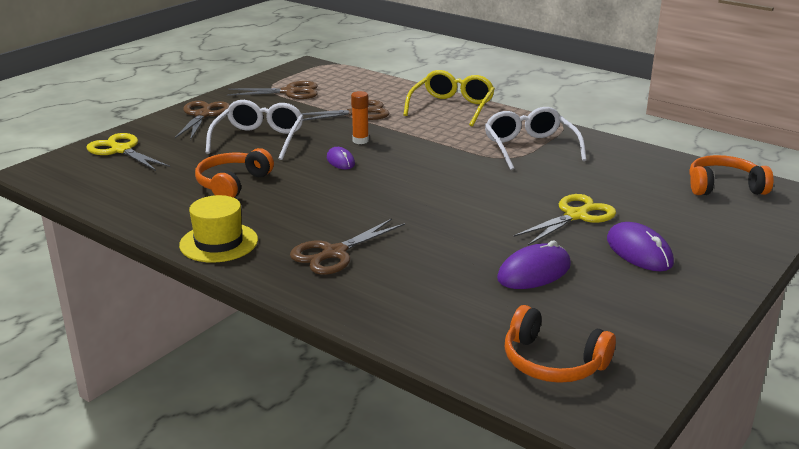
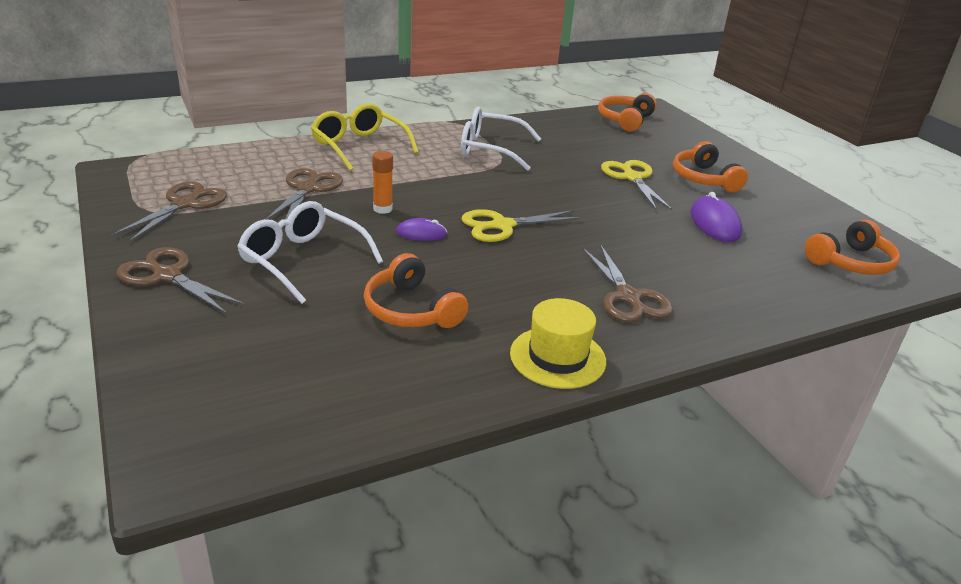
camera: 65 degrees left, 5 degrees up
(121, 150) = (200, 367): yellow scissors -> yellow scissors (502, 226)
(639, 251) = (704, 179): purple mouse -> orange headphones

